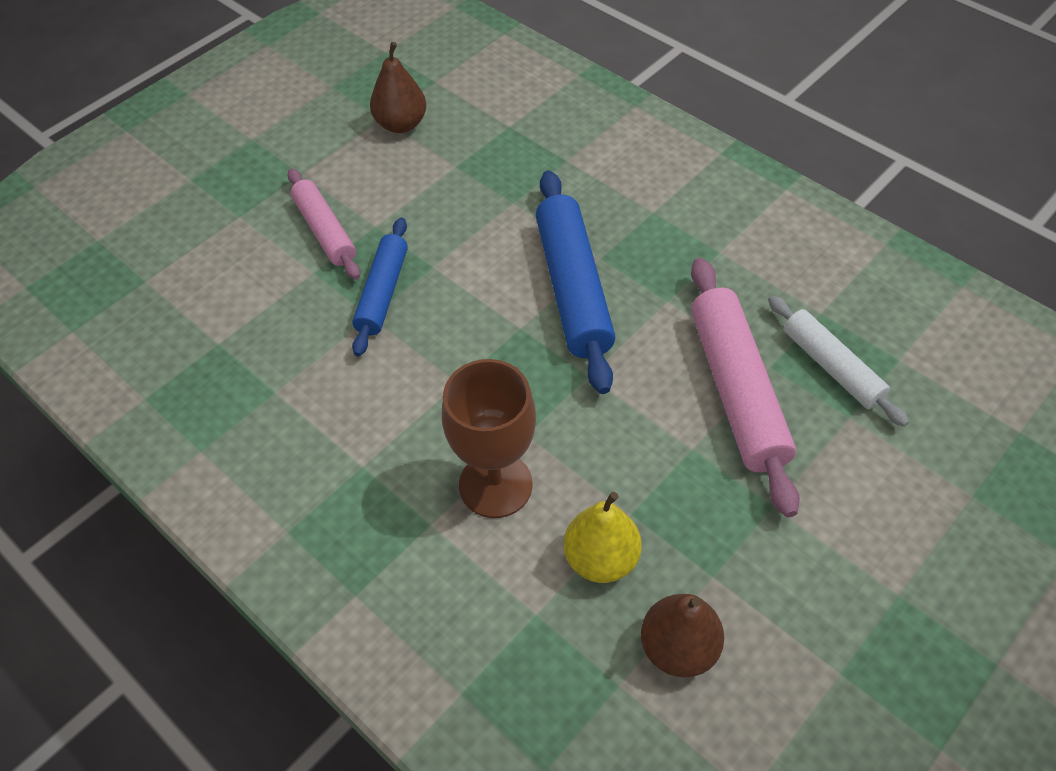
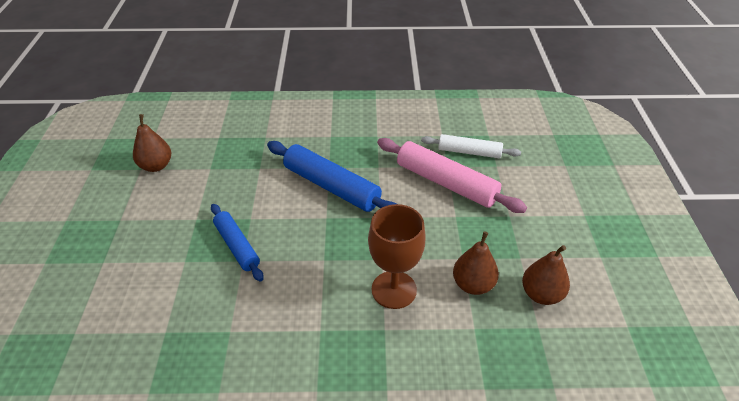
camera: 45 degrees left, 10 degrees down
(324, 231) = (168, 238): pink rolling pin -> none
(601, 559) = (473, 285): yellow pear -> brown pear

